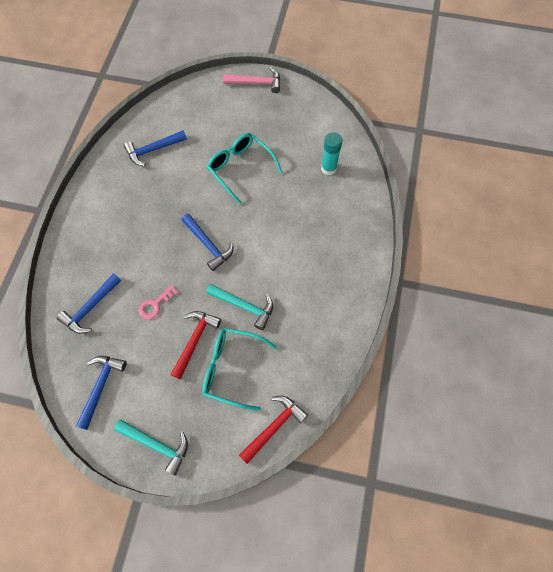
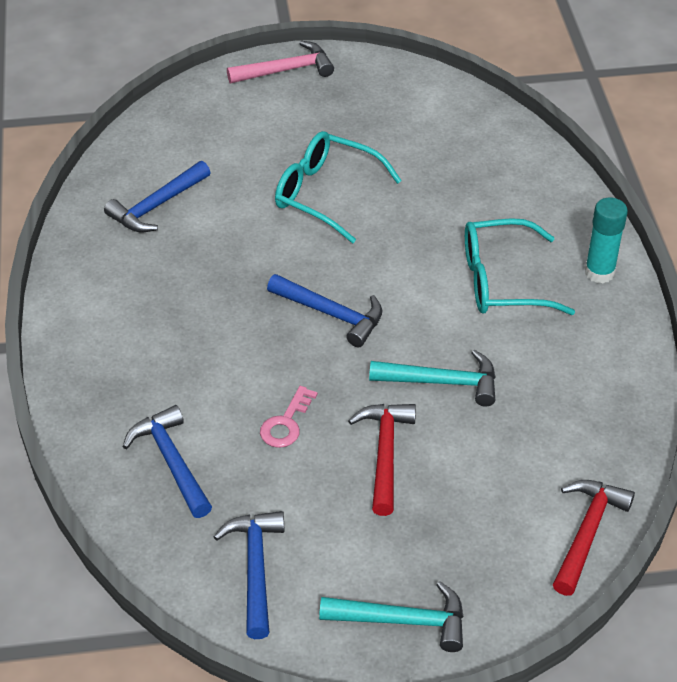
camera: 20 degrees left, 20 degrees down
(90, 308) = (171, 461): blue hammer -> blue hammer turned 135 degrees clockwise
(232, 369) = (471, 474): turquoise glasses -> turquoise glasses (502, 281)
(328, 168) = (474, 158): turquoise glue stick -> turquoise glue stick (599, 272)

